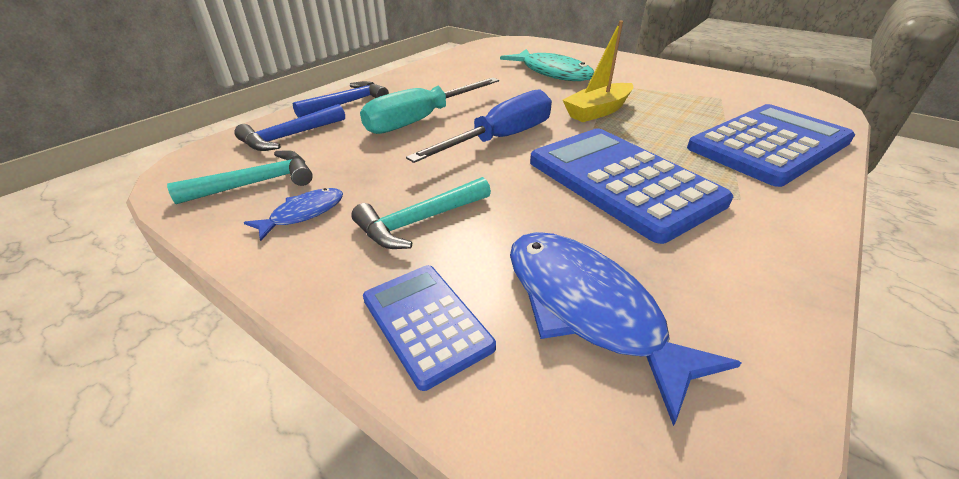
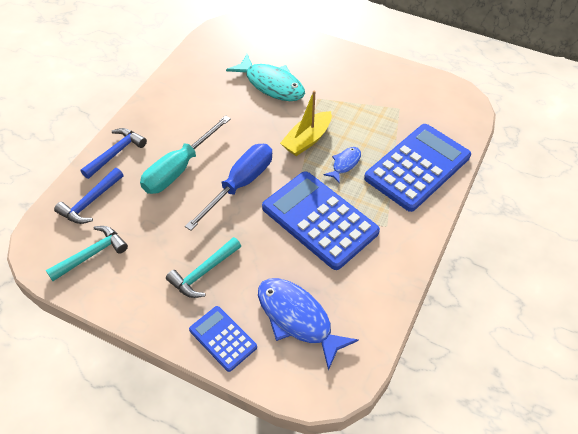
camera: 10 degrees left, 15 degrees up
(303, 214) = (133, 277): blue fish -> blue fish (345, 164)

